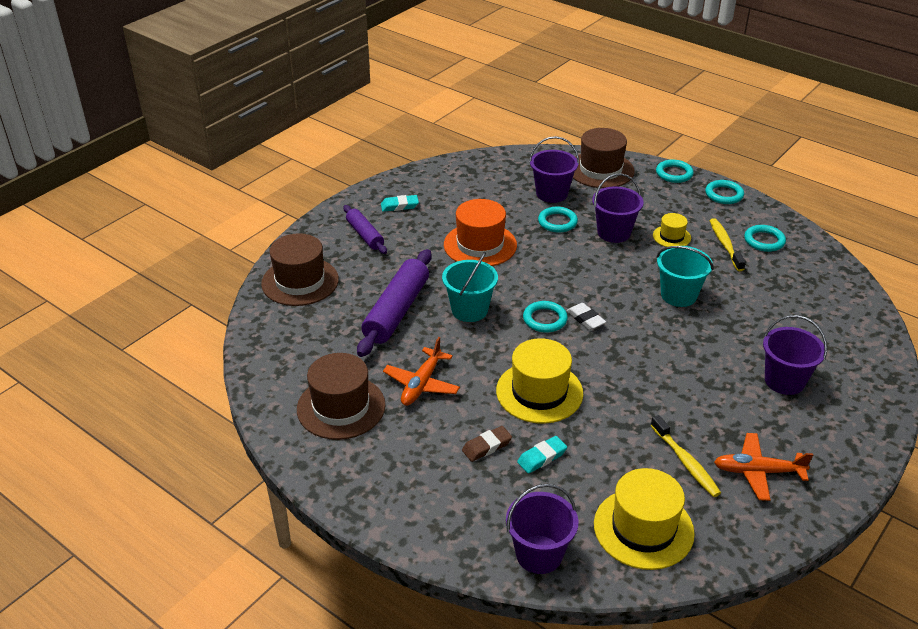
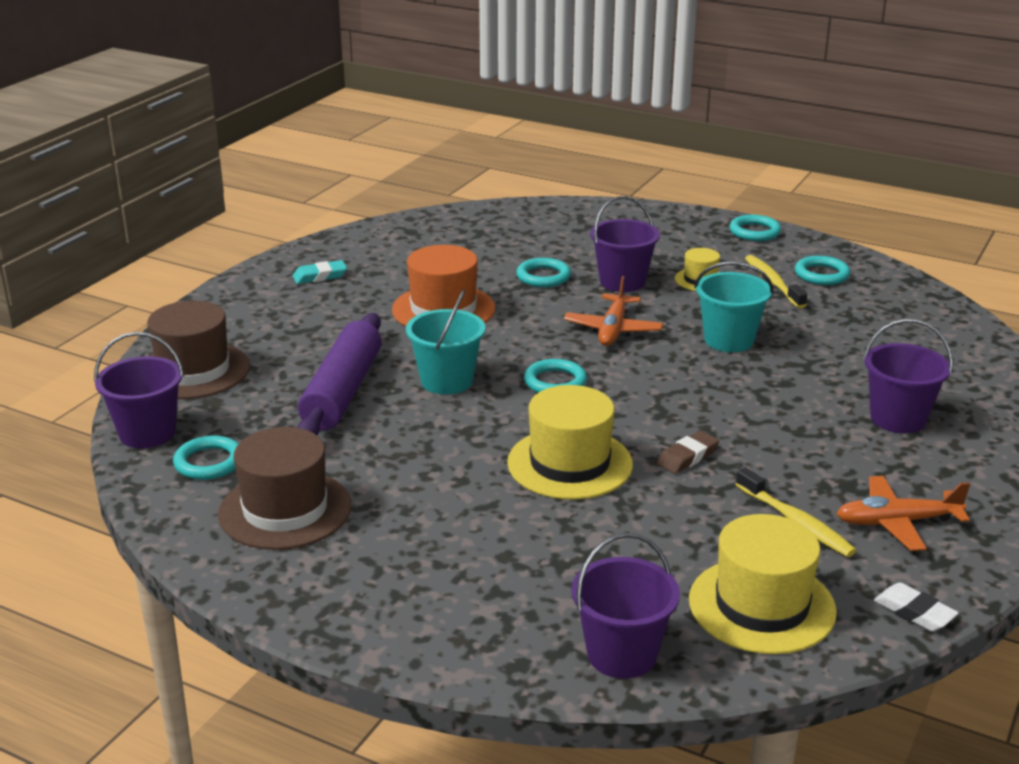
camera: 10 degrees left, 10 degrees down
(365, 235) = (277, 311): purple rolling pin -> none
(421, 384) = (398, 471): orange plane -> orange plane (613, 330)
(487, 446) = (511, 534): brown eraser -> brown eraser (687, 457)
(542, 457) = (594, 538): turquoise eraser -> none
(551, 194) = (527, 248): purple bucket -> purple bucket (147, 433)
(585, 319) = (611, 377): white eraser -> white eraser (914, 612)
(600, 170) = (586, 219): brown hat -> none
(674, 174) = (683, 215): turquoise ring -> turquoise ring (209, 462)

